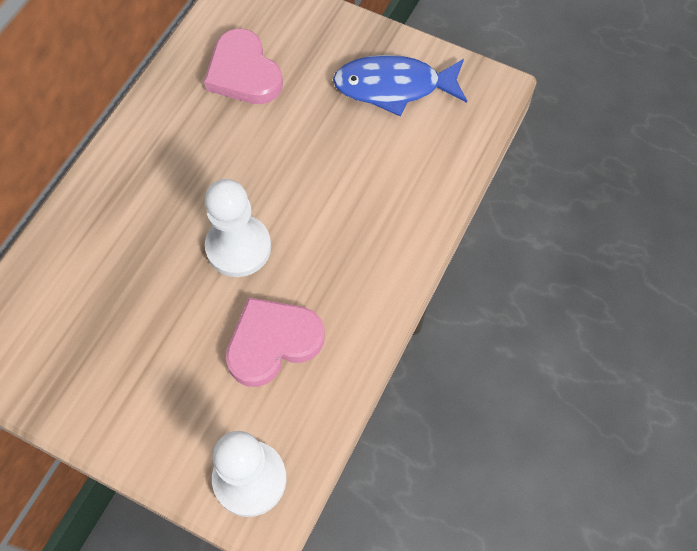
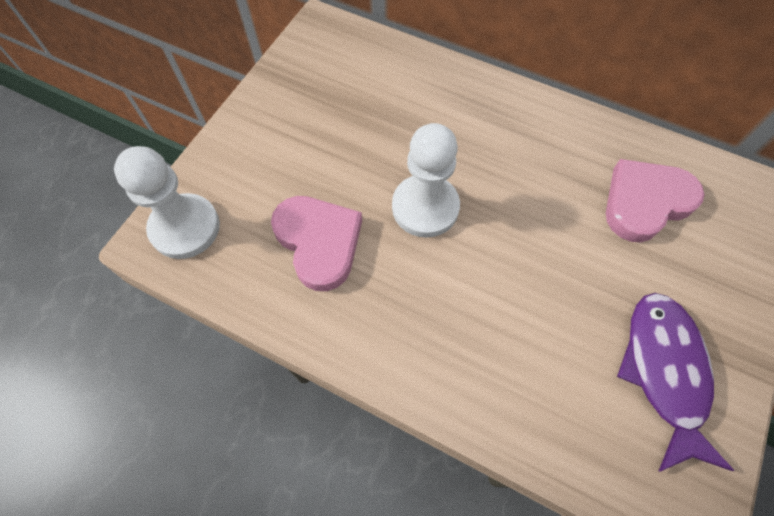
camera: 90 degrees right, 0 degrees up
(394, 87) = (664, 372): blue fish -> purple fish

